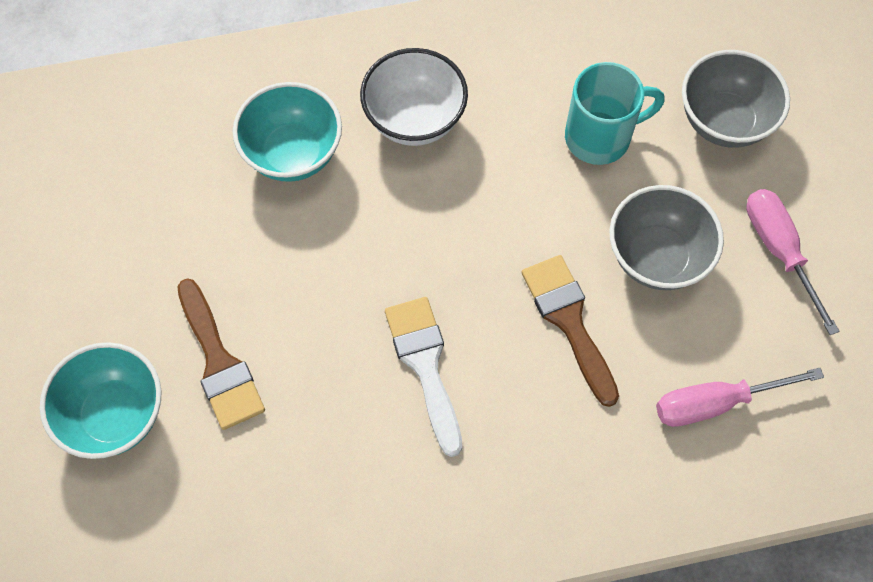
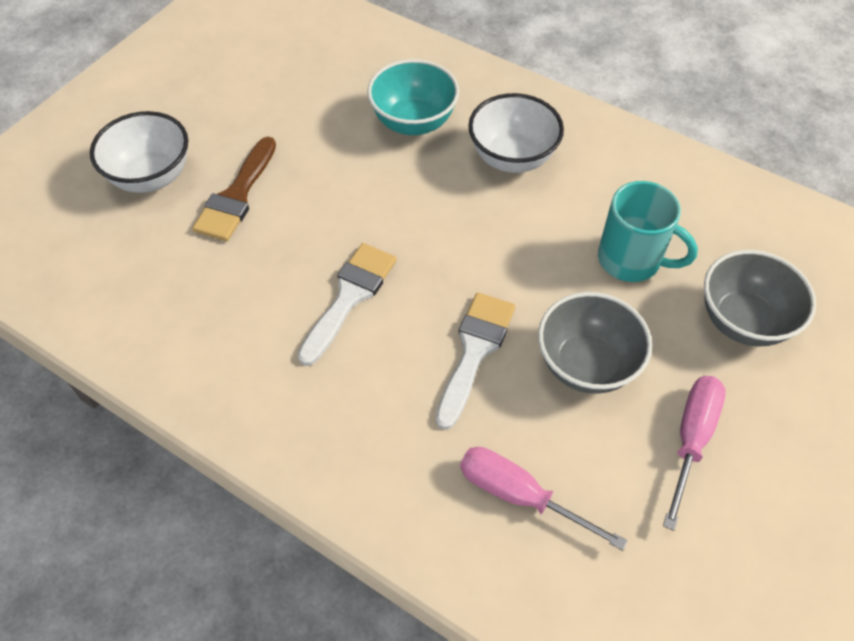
camera: 45 degrees right, 10 degrees down
(115, 415) = (151, 177): turquoise bowl -> white bowl
(568, 321) = (474, 351): brown brush -> white brush

